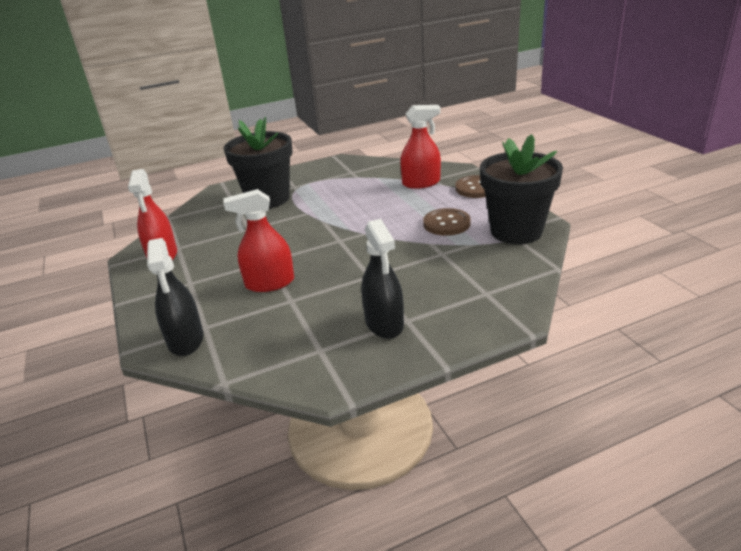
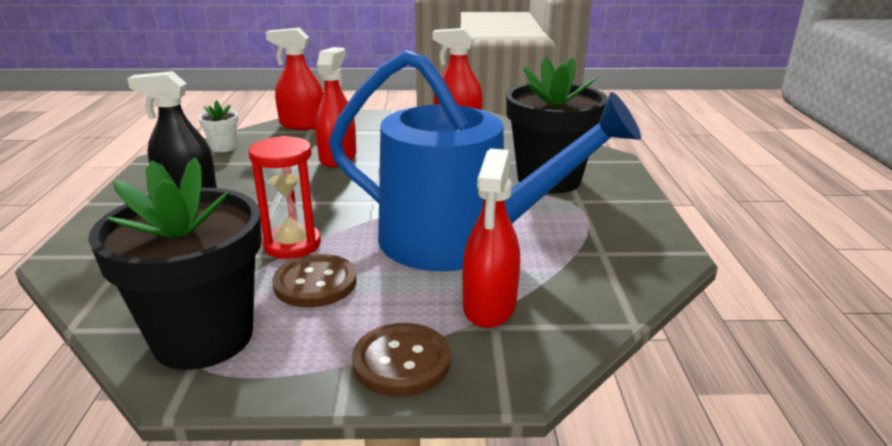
camera: 110 degrees right, 5 degrees down
(186, 340) = (302, 125): black spray bottle -> red spray bottle
(275, 359) = (223, 147): none -> white flower pot
(367, 203) = (460, 239): none -> blue watering can
(418, 245) = (292, 244): none -> red hourglass

